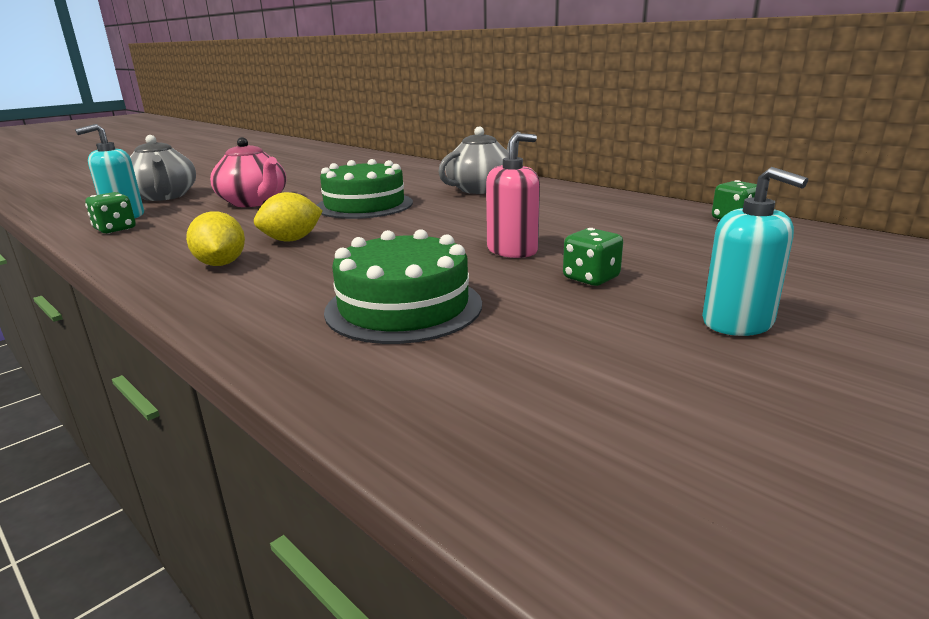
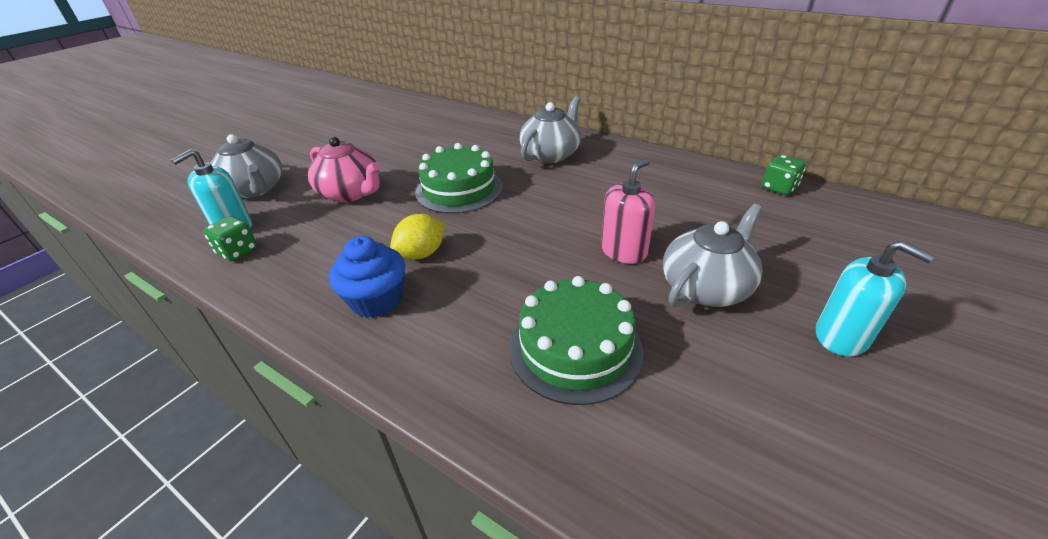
camera: 10 degrees left, 15 degrees up
(221, 264) = (377, 300): yellow lemon -> blue cupcake
(591, 278) = (706, 287): green dice -> grey teapot

